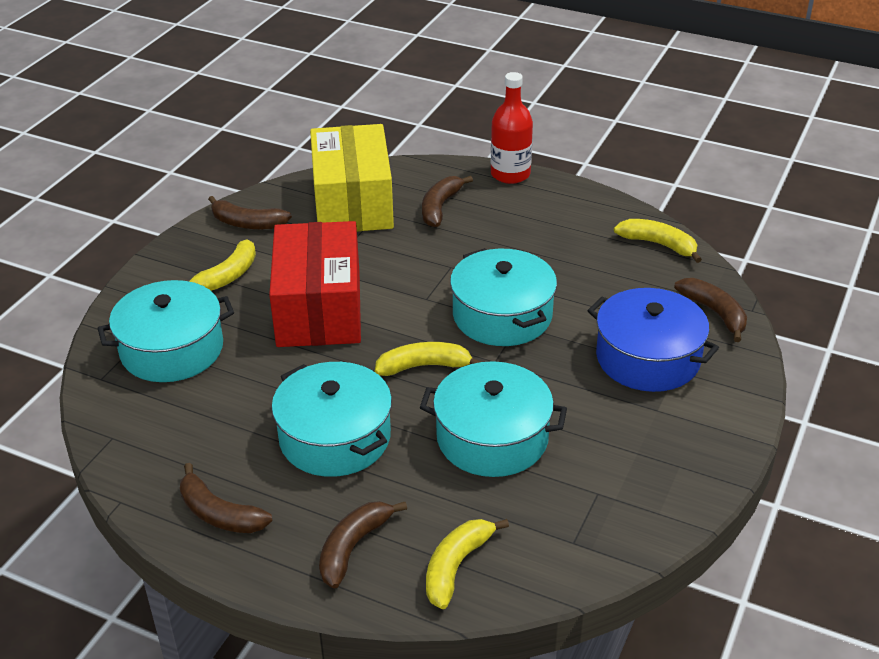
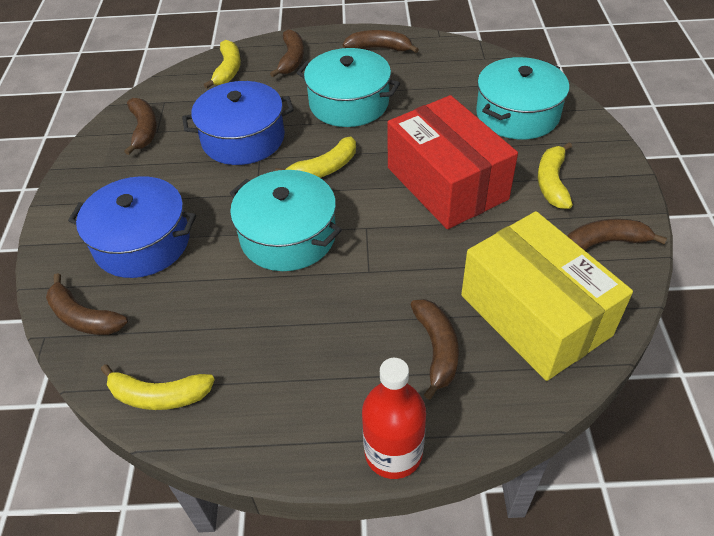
camera: 155 degrees right, 10 degrees up
(492, 438) = (243, 138): turquoise pot -> blue pot
(614, 501) = (144, 130): none -> brown banana

